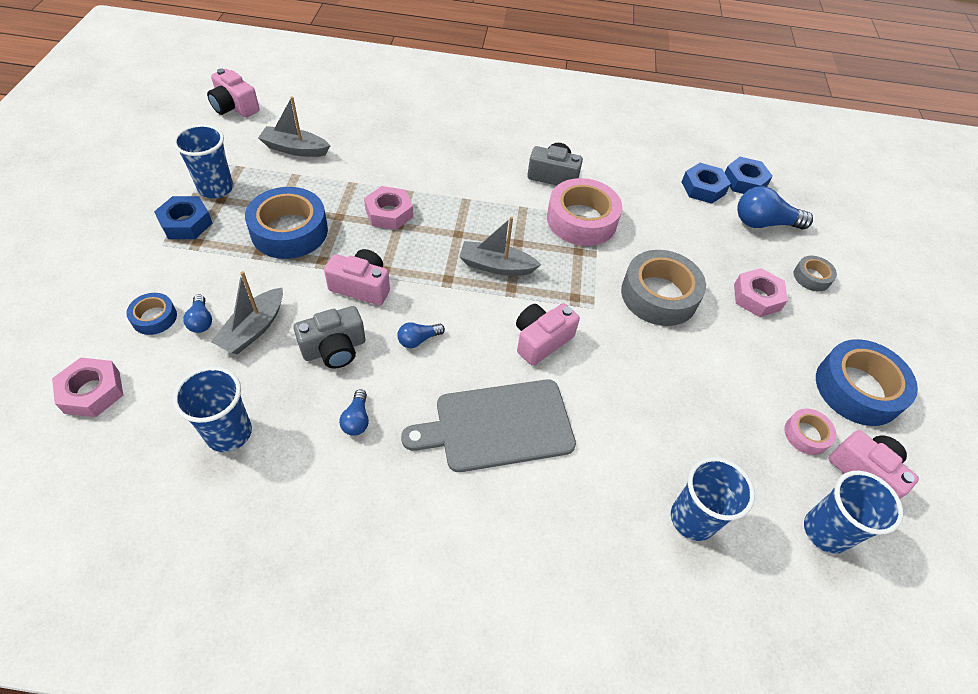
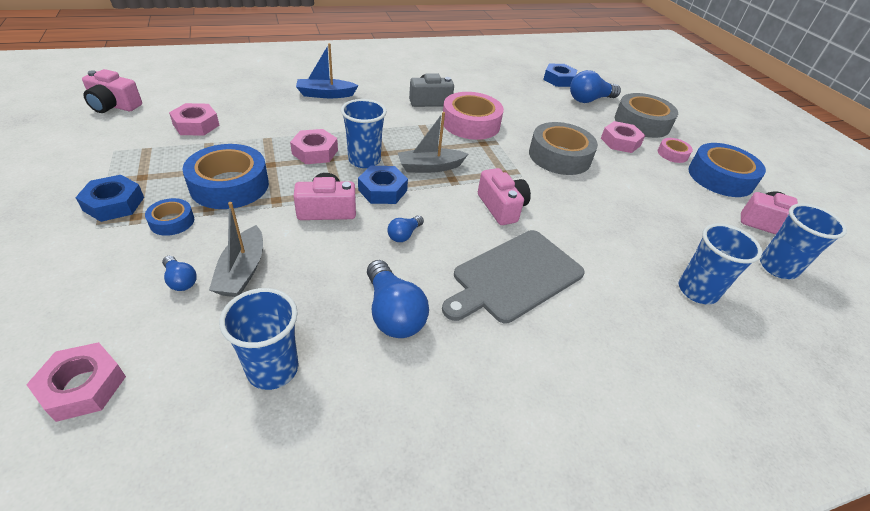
camera: 25 degrees left, 10 degrees down
(154, 317) = (123, 293): blue tape -> blue tape (172, 221)
(216, 188) = (131, 169): blue cup -> blue cup (364, 160)
(295, 149) = (196, 125): grey boat -> pink nut
(334, 348) = (333, 263): grey camera -> none
(357, 420) = (393, 313): blue light bulb -> blue light bulb, size x1.90
(442, 139) = (325, 94): none -> blue boat
(541, 340) = (501, 207): pink camera -> pink camera turned 135 degrees clockwise
(703, 188) = (536, 88): blue nut -> blue nut (382, 190)
(806, 435) = (716, 213): pink tape -> pink tape (672, 154)
(812, 277) = (642, 123): grey tape -> grey tape, size x2.00

